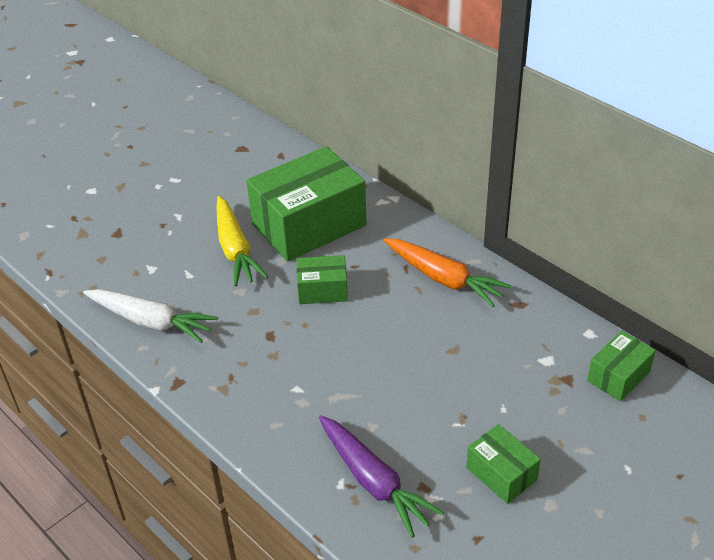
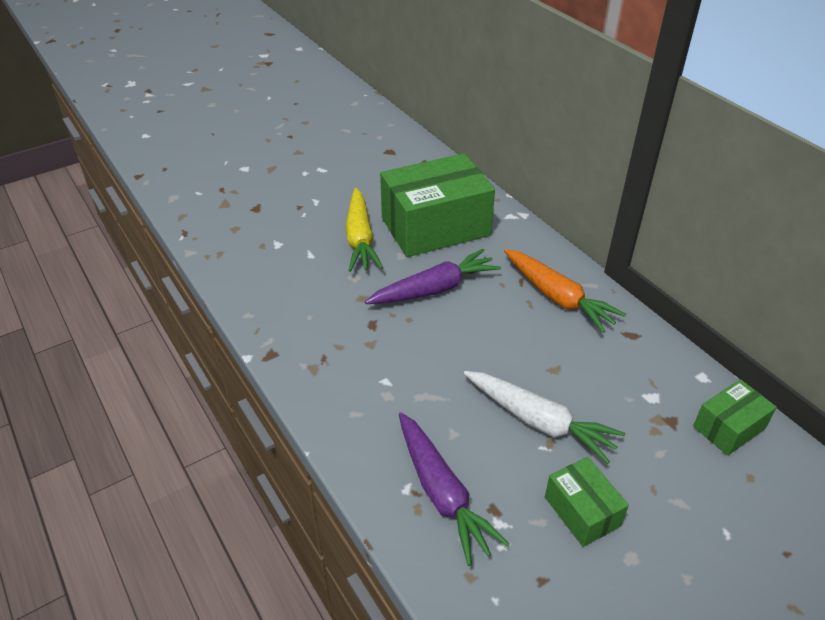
camera: 10 degrees right, 0 degrees up
(151, 322) = (262, 292): white carrot -> white carrot (539, 421)
(322, 290) = (434, 289): green box -> purple carrot

